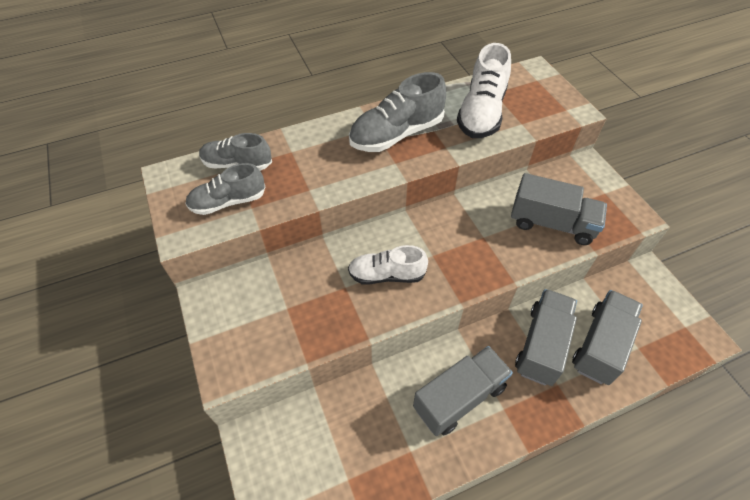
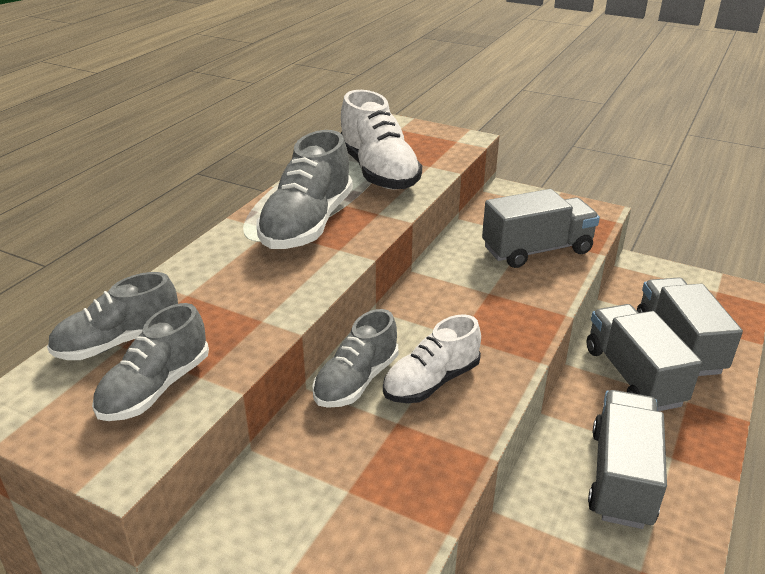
camera: 40 degrees left, 20 degrees down
(350, 249) = (356, 381): none -> grey shoe

